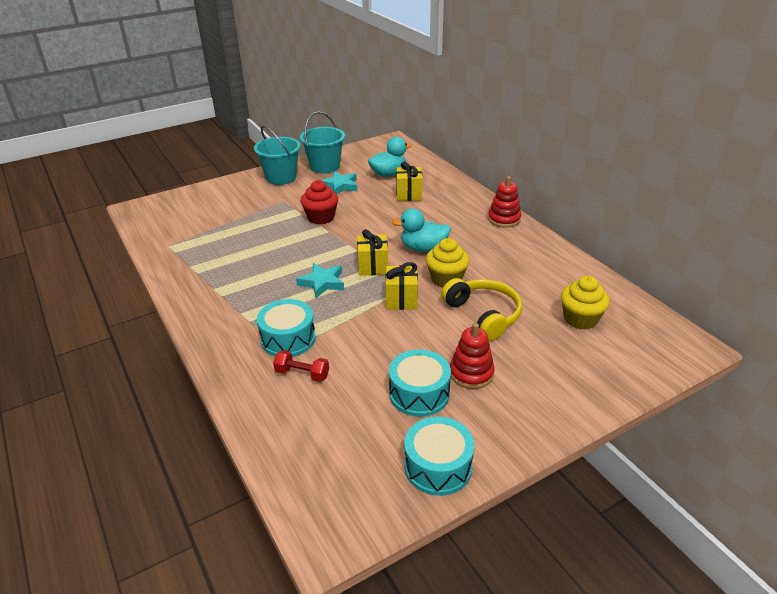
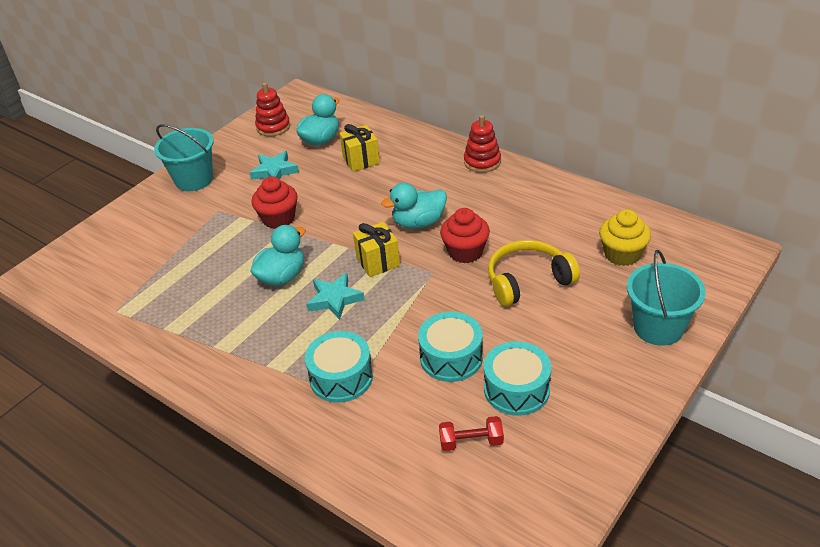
camera: 20 degrees left, 5 degrees up
(295, 256) = (282, 276): none -> turquoise duck
(302, 374) = (384, 412): red dumbbell -> red dumbbell (471, 442)
(324, 166) = (238, 150): turquoise bucket -> turquoise bucket (658, 327)
(401, 300) = (433, 291): yellow gift -> none
(438, 466) = (580, 457): turquoise drum -> turquoise drum (451, 357)
(446, 279) = (465, 252): yellow cupcake -> red cupcake
(471, 373) = (553, 349): red stacking toy -> red stacking toy (273, 127)
(484, 315) = (527, 280): yellow headphones -> yellow headphones turned 60 degrees counterclockwise

